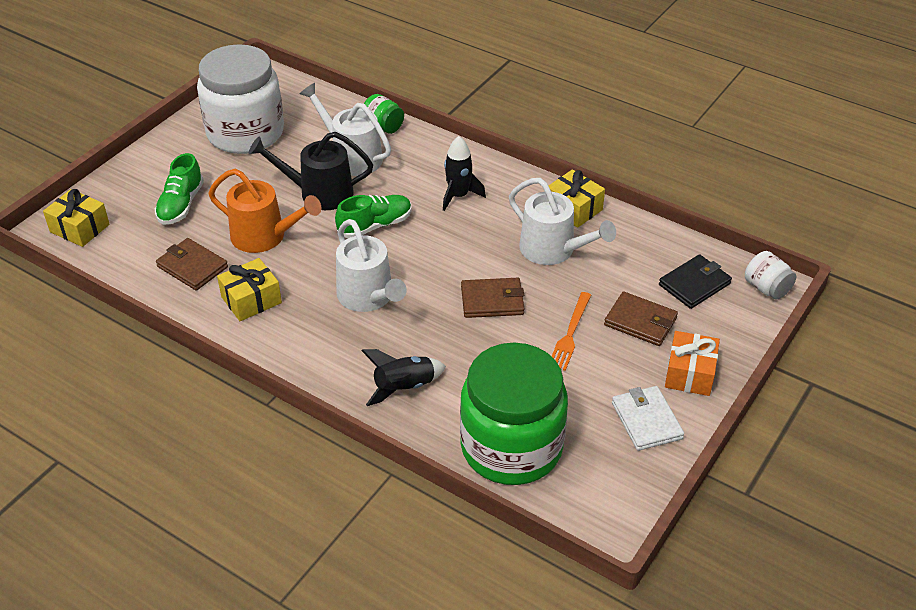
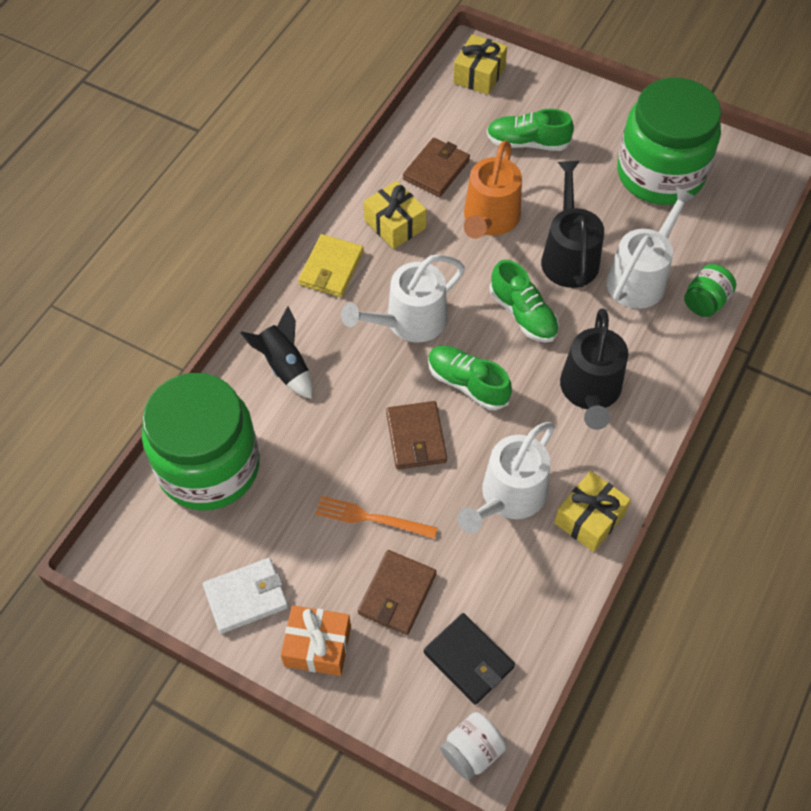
camera: 85 degrees right, 15 degrees up
(245, 133) = (660, 174): white jar -> green jar
(293, 348) = (331, 268): none -> yellow wallet
(441, 265) = (467, 384): none -> green shoe
(458, 196) = (590, 391): black rocket -> black watering can

